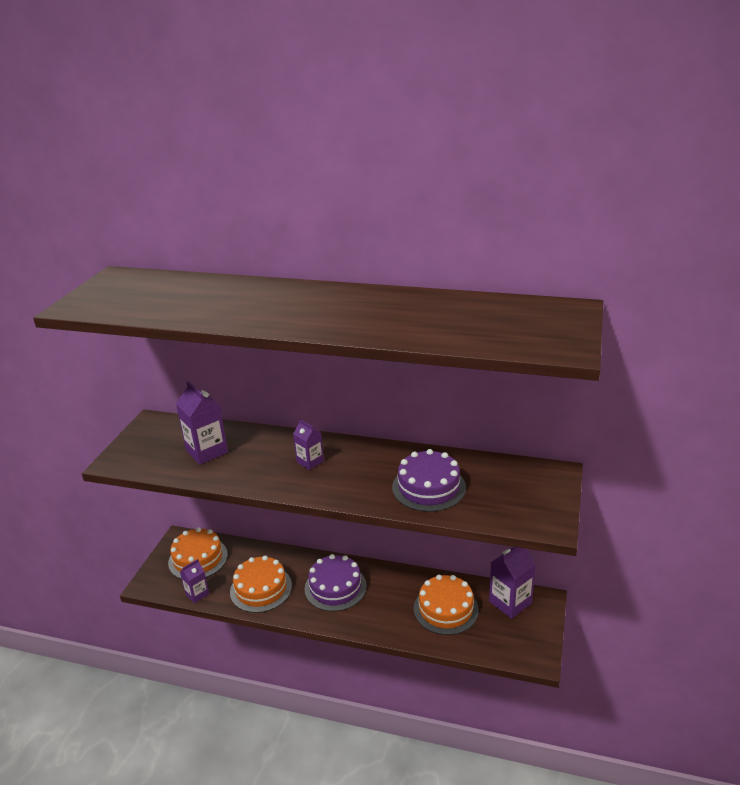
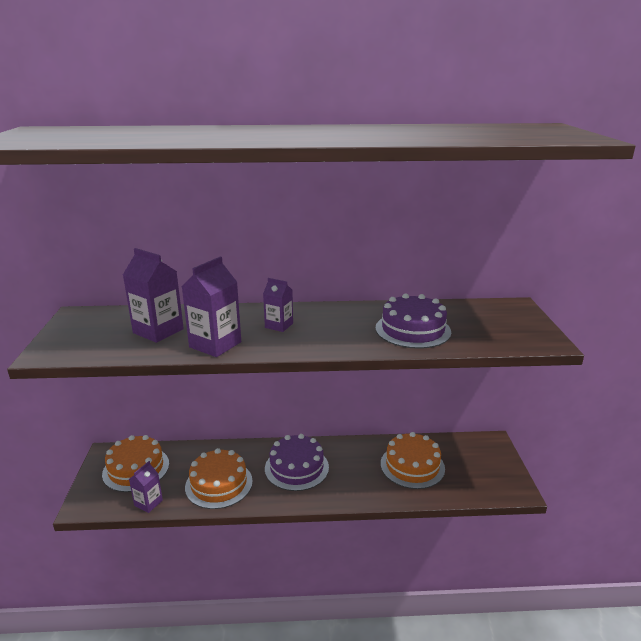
camera: 20 degrees left, 5 degrees down
(510, 602) = (465, 449): purple carton -> purple carton (215, 344)

